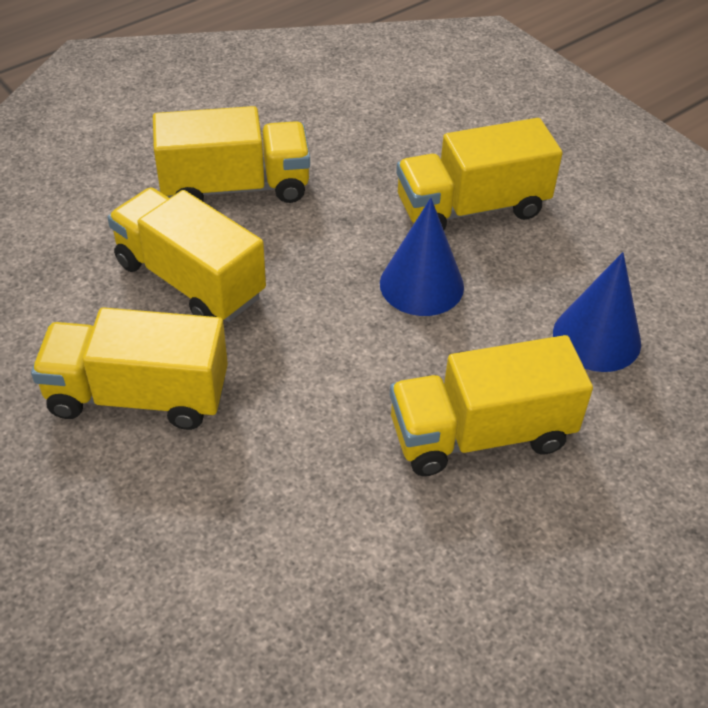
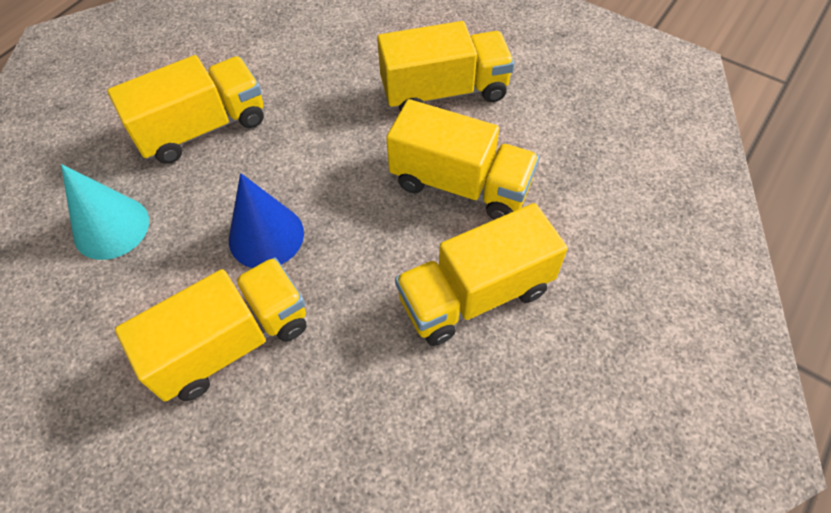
camera: 165 degrees right, 10 degrees up
(596, 338) = (111, 227): blue cone -> turquoise cone

